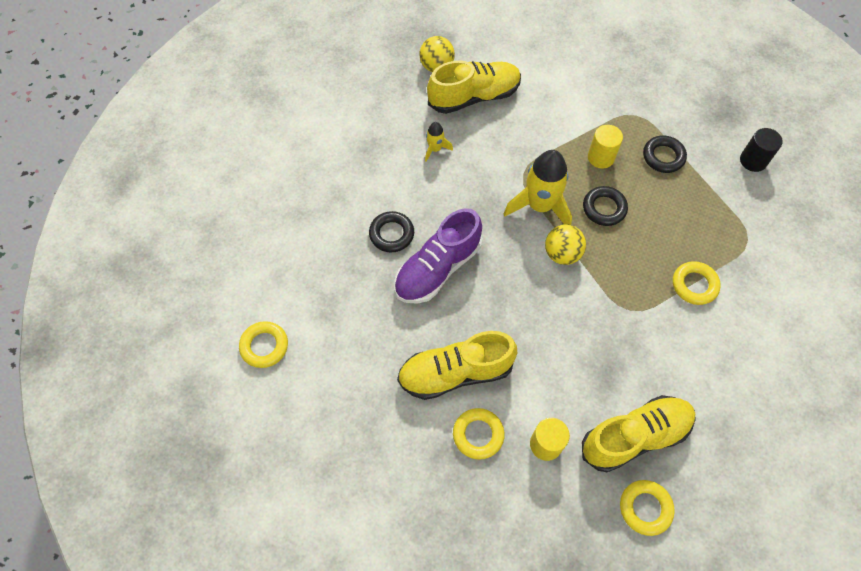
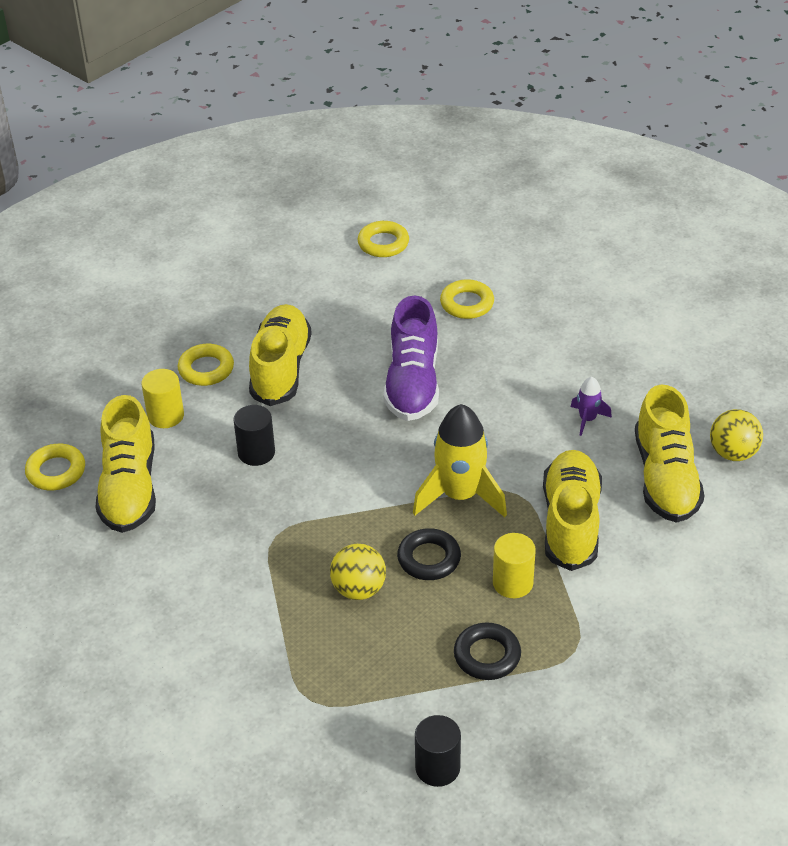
camera: 110 degrees right, 20 degrees down
(391, 234) = (476, 356): black ring -> none
(435, 149) = (587, 419): yellow rocket -> purple rocket
(437, 268) = (412, 383): purple shoe -> purple shoe turned 150 degrees counterclockwise
(535, 138) = (571, 522): none -> yellow shoe
(556, 355) = (256, 452): none -> black cylinder
(562, 254) = (381, 496): yellow ball -> yellow ball (359, 589)
(694, 285) = (275, 612): yellow ring -> yellow ring (467, 303)

